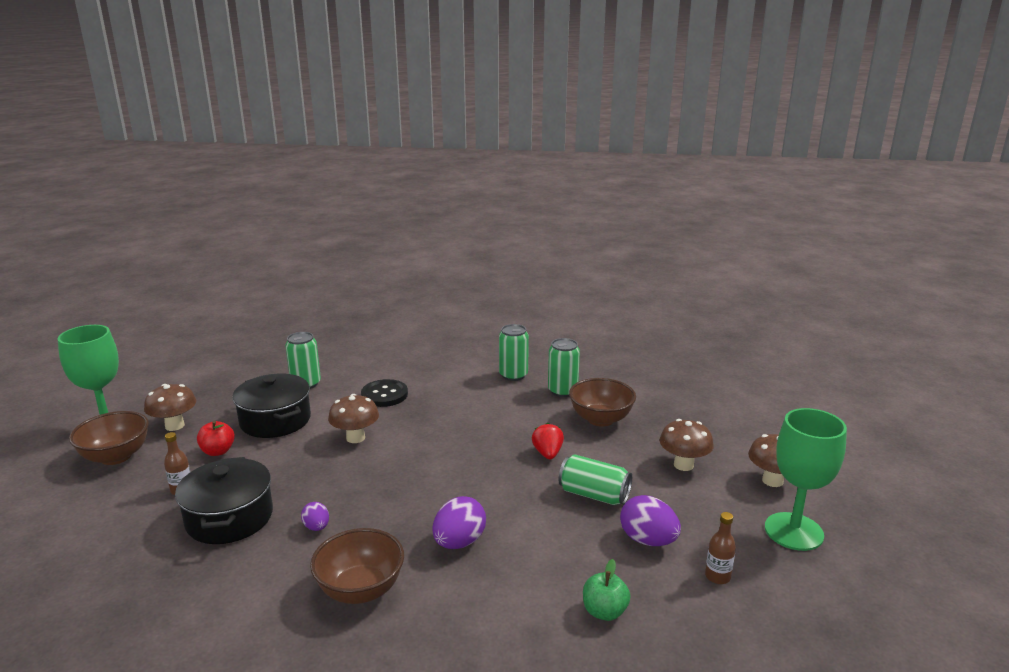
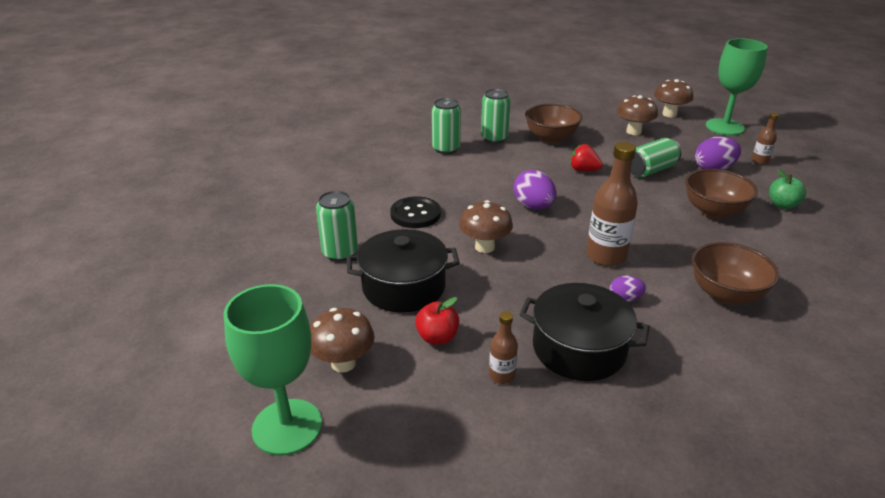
camera: 60 degrees left, 10 degrees up
(116, 456) = (378, 424): brown bowl -> brown bowl (713, 211)
(384, 502) = (606, 256): none -> brown bottle
(459, 542) = (682, 236): purple egg -> purple egg (533, 206)

